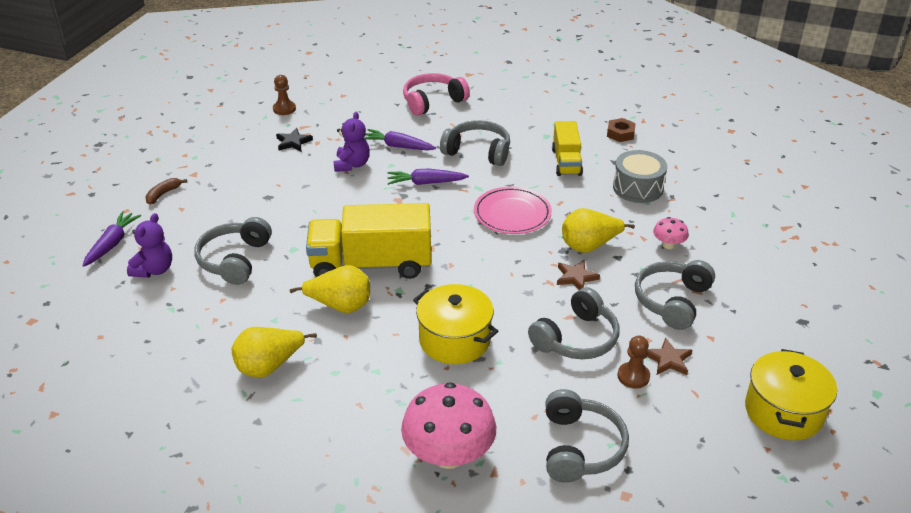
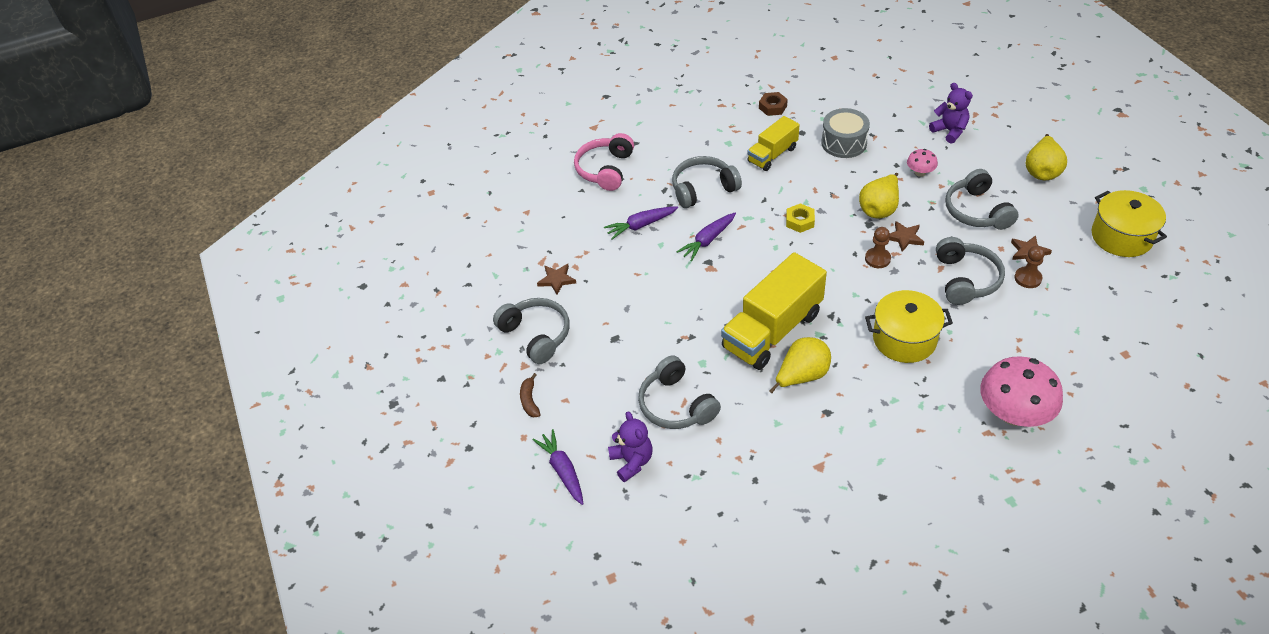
camera: 40 degrees left, 10 degrees up
(269, 366) = (828, 456): yellow pear -> yellow pear (1042, 171)
(284, 109) = (499, 257): brown pawn -> brown pawn (877, 259)
(293, 142) = (556, 280): black star -> brown star
(352, 165) = (632, 265): purple teddy bear -> purple teddy bear (949, 131)
(512, 214) = (800, 221): pink plate -> yellow nut
(566, 162) = (772, 155): yellow truck -> yellow truck turned 90 degrees clockwise
(580, 447) = (1066, 346): grey headphones -> grey headphones (536, 335)

